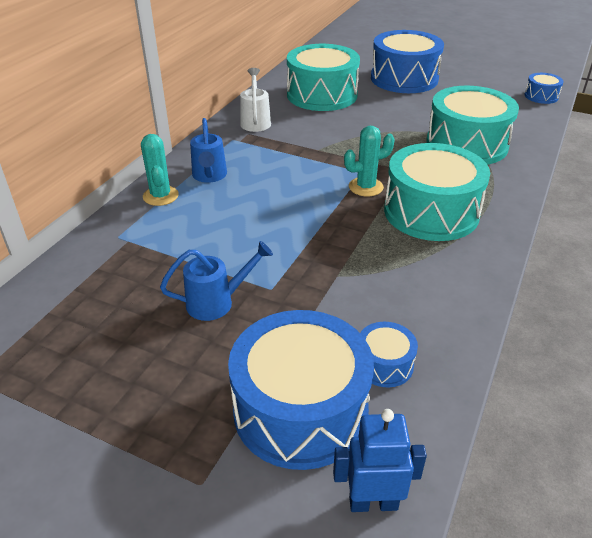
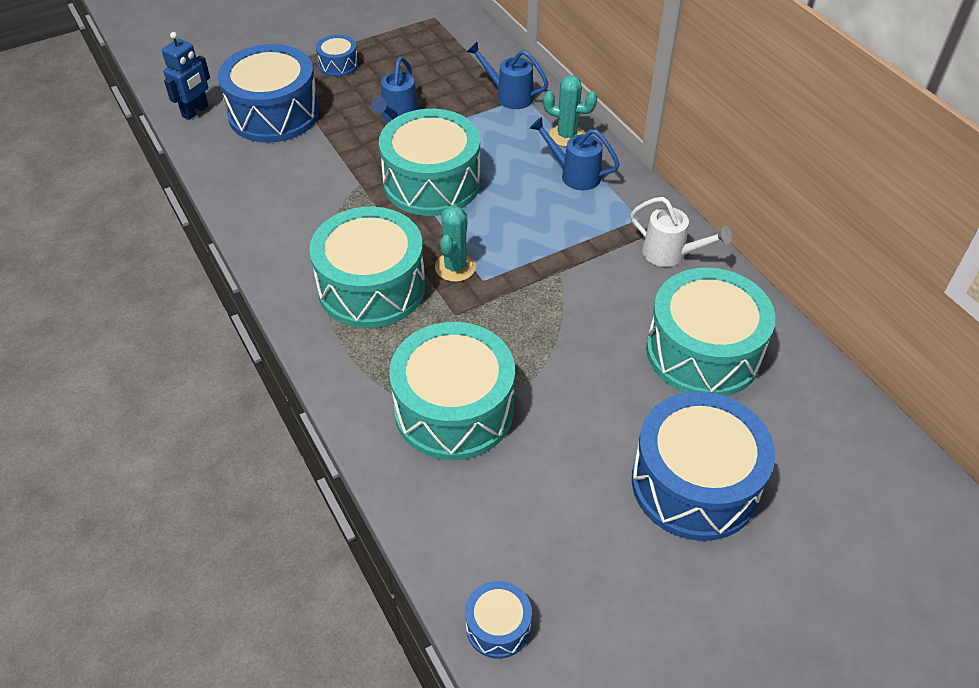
camera: 125 degrees right, 10 degrees up
(122, 247) = (509, 96): none -> blue watering can
(291, 236) = (432, 182): none -> turquoise drum
(384, 364) = (260, 161): blue drum -> blue drum (338, 65)

